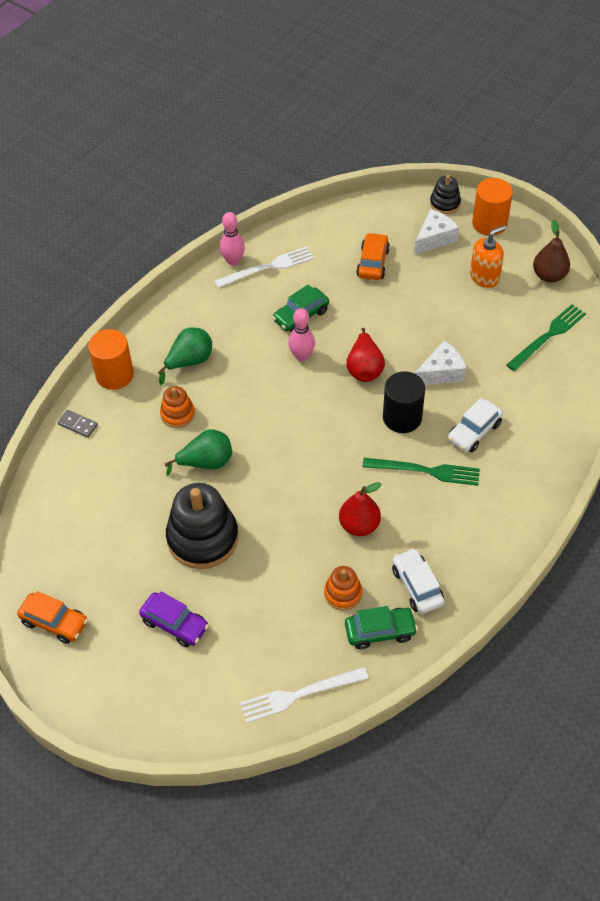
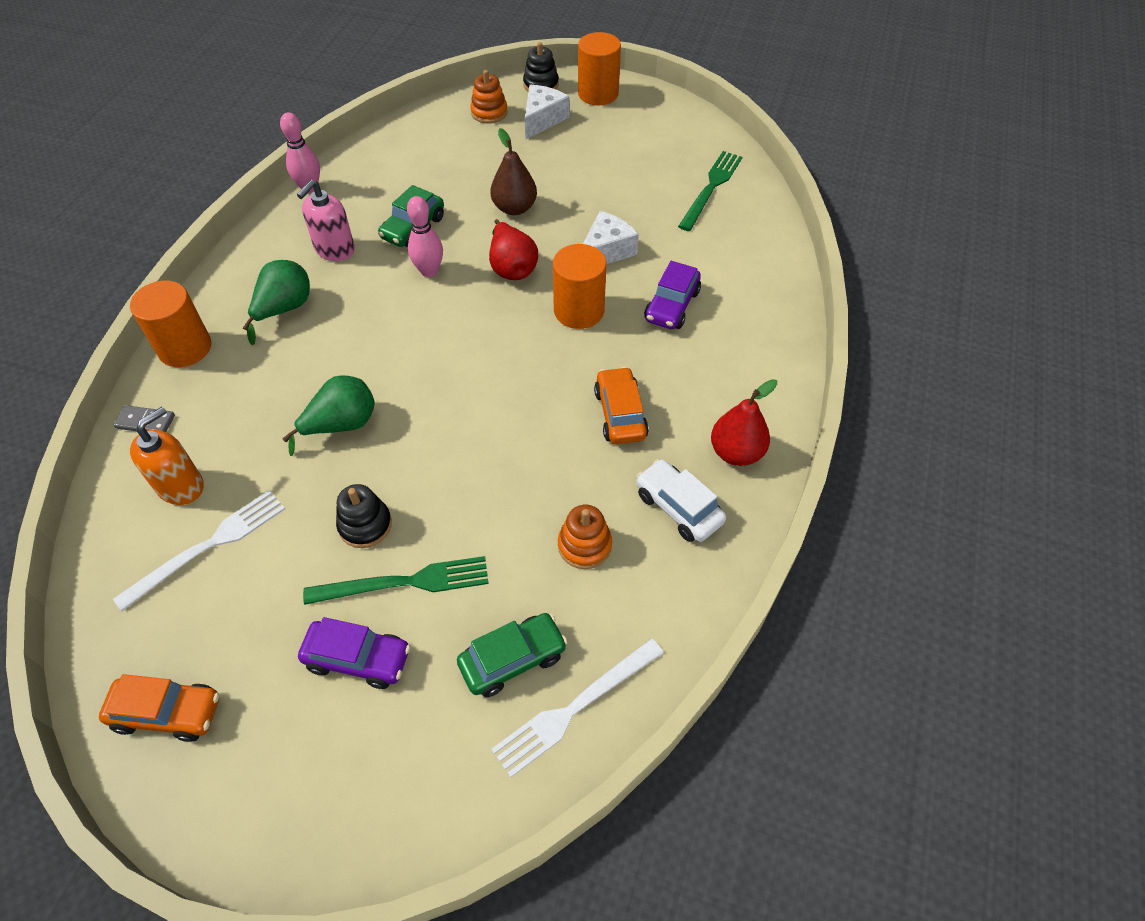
camera: 20 degrees left, 0 degrees up
(177, 414) = (285, 375): orange stacking toy -> orange stacking toy (489, 113)
(203, 538) = (365, 525): black stacking toy -> black stacking toy, size x0.51
(237, 320) = (334, 250): none -> pink soap dispenser
(267, 268) = (354, 186): white fork -> white fork (207, 547)
(359, 525) = (573, 451): red pear -> red pear (736, 452)
(373, 263) = (481, 156): orange car -> orange car (620, 414)
(380, 631) = (653, 582): green car -> green car (513, 659)
(402, 417) = (579, 311): black cylinder -> orange cylinder
(425, 471) = (631, 364): green fork -> green fork (403, 583)
(474, 431) = (672, 306): white car -> purple car
(484, 277) = (614, 145): orange soap dispenser -> orange soap dispenser (181, 486)
(549, 275) = (685, 130): brown pear -> brown pear (514, 208)

